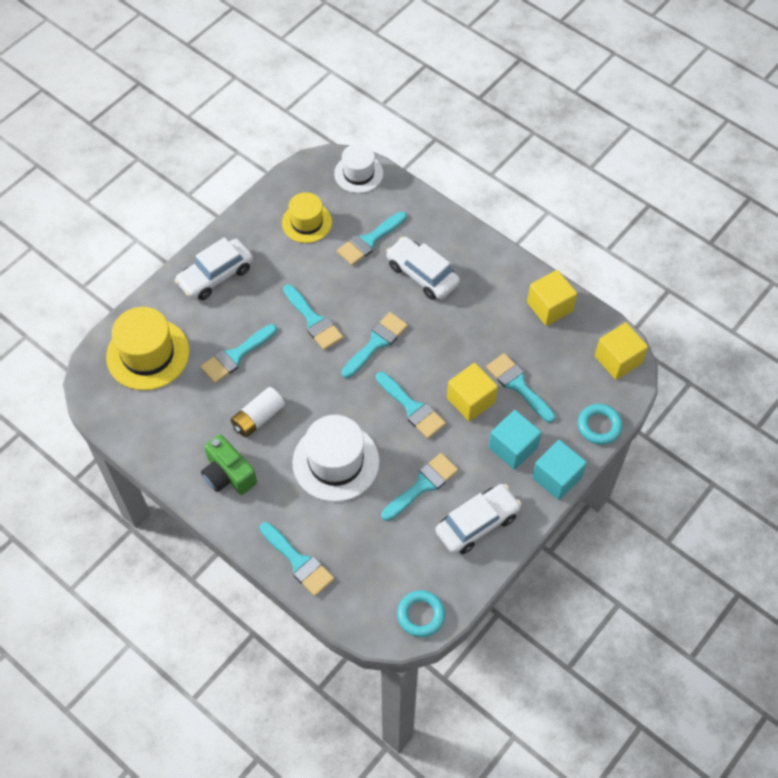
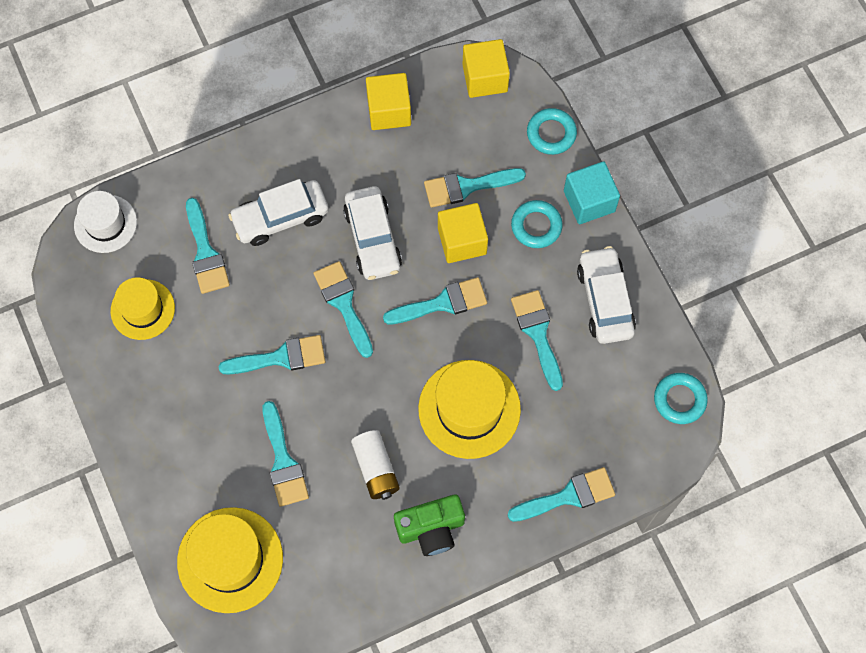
camera: 65 degrees left, 10 degrees up
(215, 276) = (162, 441): white car -> white car (373, 239)
(336, 462) = (469, 409): white hat -> yellow hat
(513, 447) = (536, 226): turquoise cube -> turquoise ring

